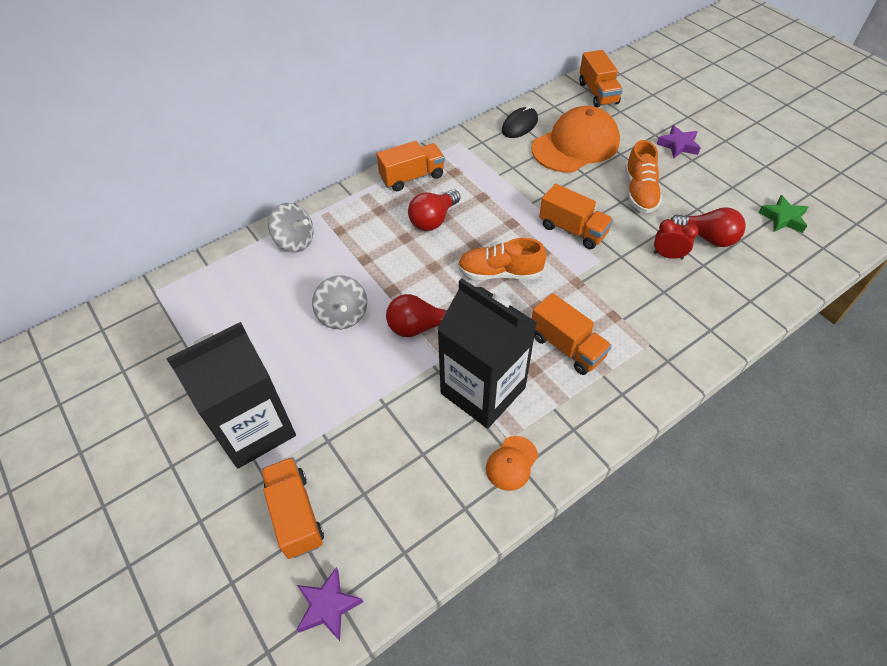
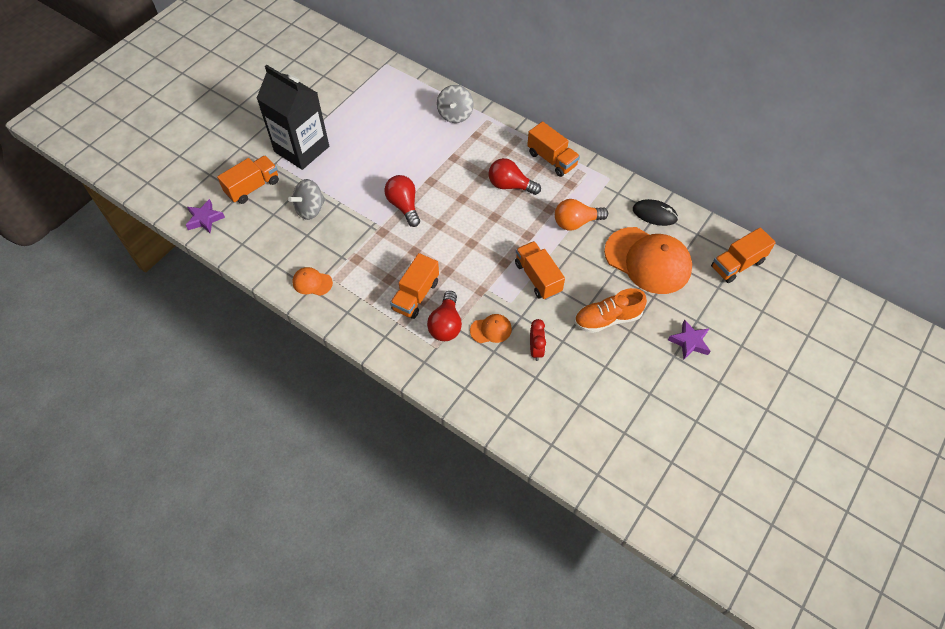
camera: 70 degrees right, 5 degrees up
(343, 315) = (399, 162): grey spinning top -> grey spinning top (310, 209)
(483, 390) = (362, 254): black carton -> none
(500, 273) = (472, 240): orange shoe -> none
(508, 181) = (576, 222): none -> orange light bulb
(573, 230) = (538, 277): orange truck -> orange truck turned 135 degrees clockwise
(634, 287) = (491, 330): none -> orange cap
(707, 238) = (570, 377): red light bulb -> red light bulb (446, 325)
(783, 218) = (623, 438): green star -> none

